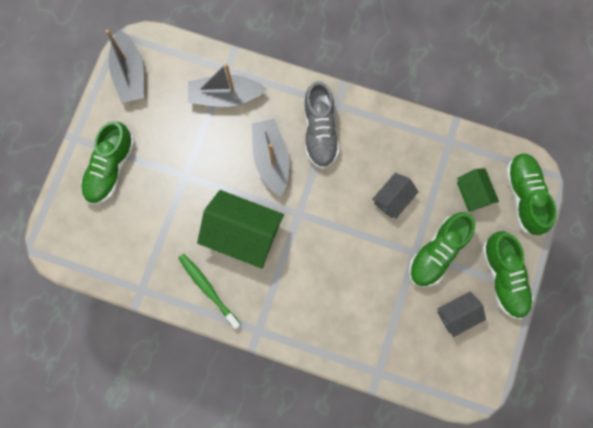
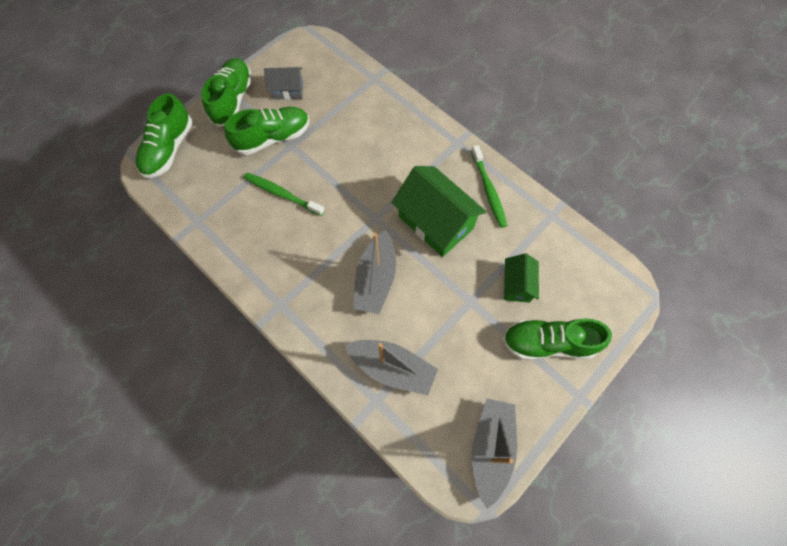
camera: 155 degrees left, 10 degrees down
(111, 168) = (548, 343): green shoe -> green shoe turned 135 degrees counterclockwise
(319, 132) = (313, 284): grey shoe -> none
(392, 199) = (282, 194): grey house -> green toothbrush
(473, 193) = (209, 169): green house -> green house (517, 284)

